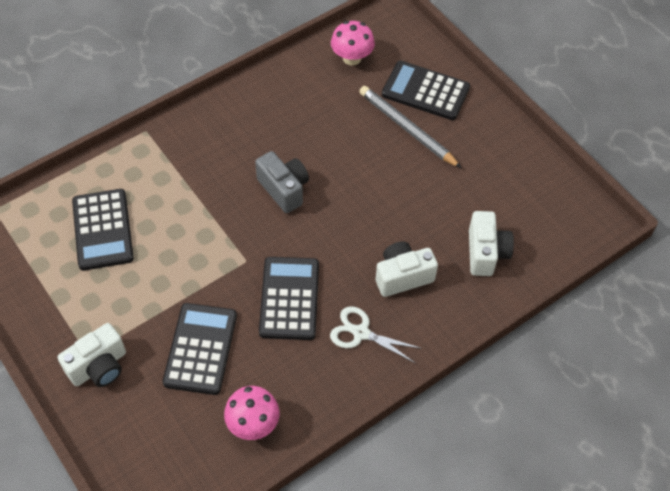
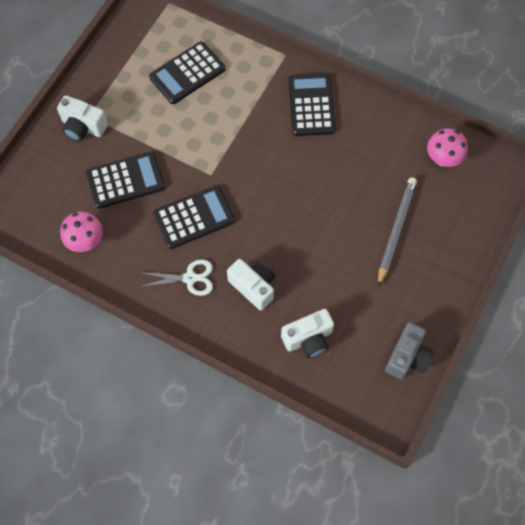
camera: 65 degrees right, 10 degrees up
(284, 189) = (286, 169): grey camera -> grey camera (407, 357)
(361, 333) = (190, 278): white scissors -> white scissors turned 90 degrees clockwise
(425, 91) = (443, 228): black calculator -> black calculator (311, 105)

